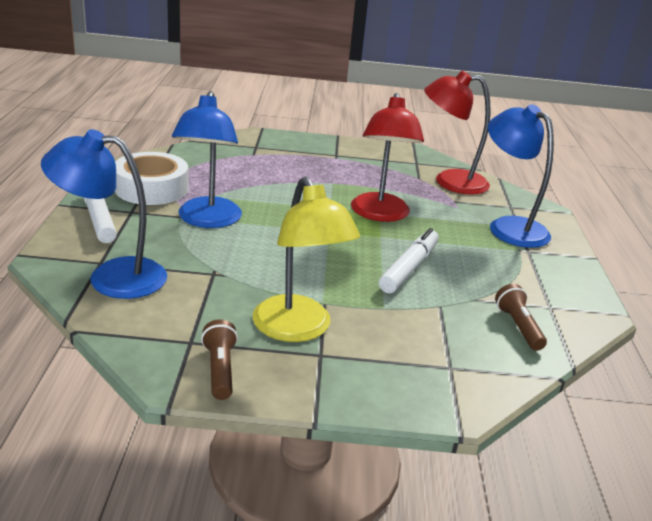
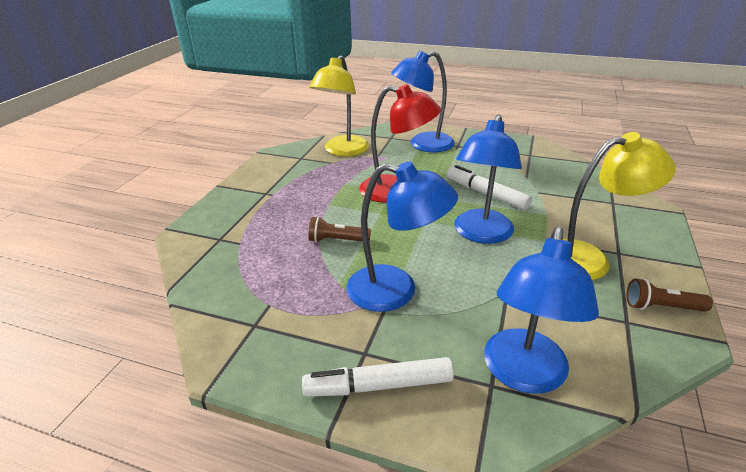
camera: 70 degrees left, 5 degrees up
(151, 188) = (305, 331): white tape -> none
(317, 262) = (481, 234): none -> blue lamp
(450, 181) = (342, 151): red lamp -> yellow lamp
(518, 326) = (557, 170): brown flashlight -> brown flashlight (337, 240)

